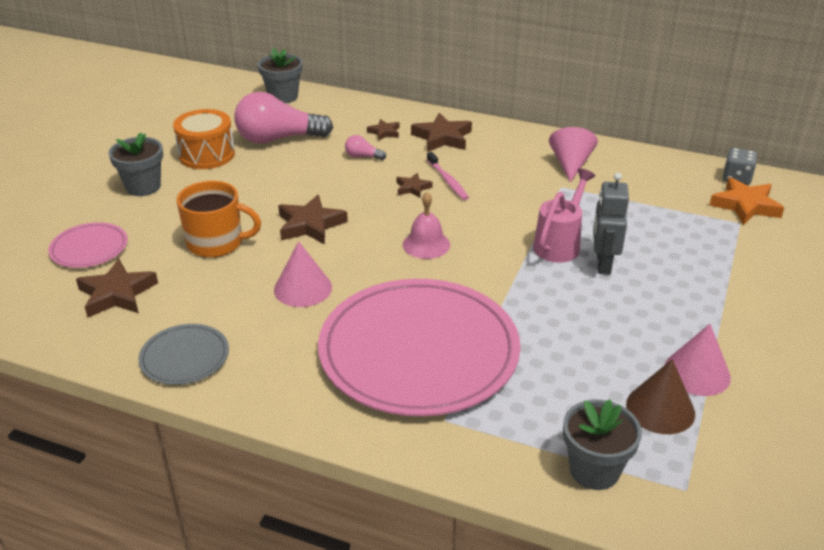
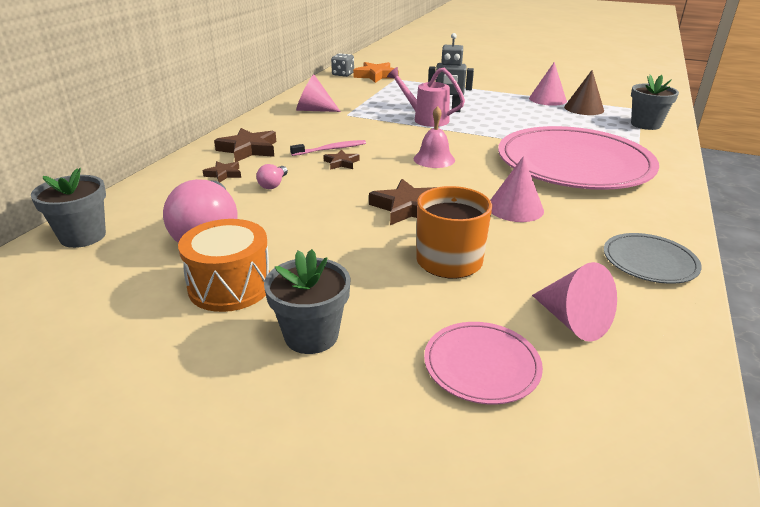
camera: 90 degrees left, 5 degrees down
(117, 294) = (573, 321): brown star -> pink cone

